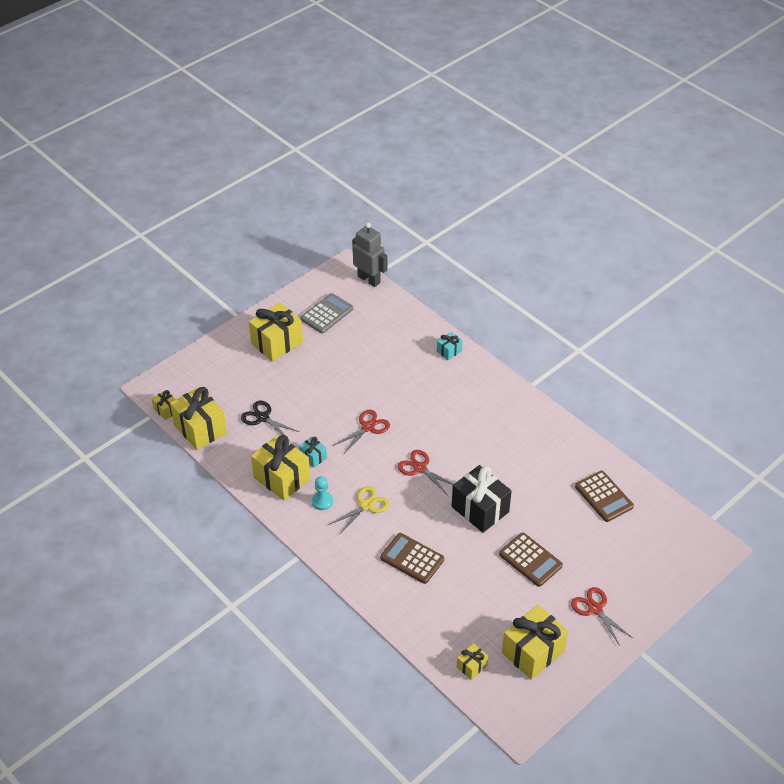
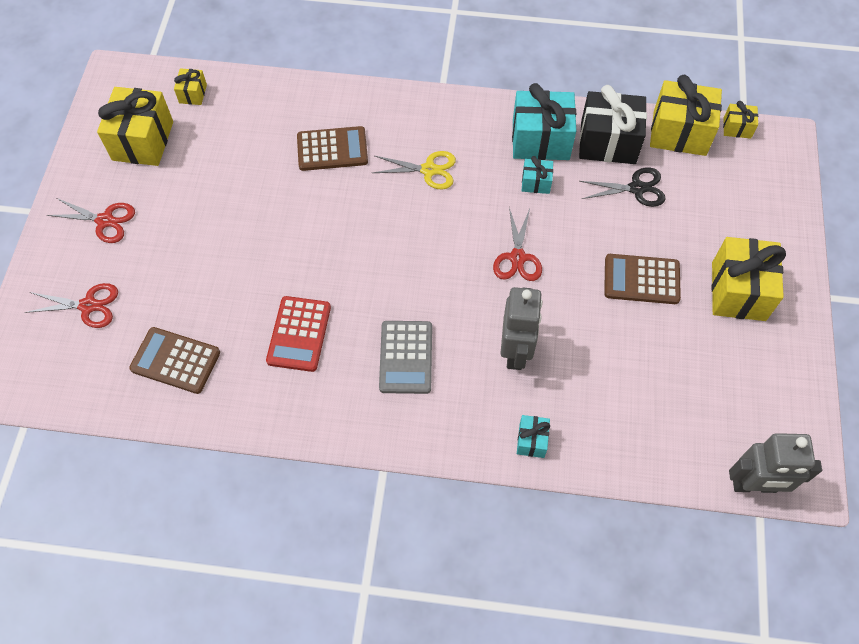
camera: 140 degrees right, 15 degrees up
(281, 478) = (540, 140): yellow gift -> turquoise gift
(322, 501) = (476, 145): turquoise pawn -> none
(327, 314) = (736, 380): grey calculator -> grey calculator (406, 357)
(366, 505) = (428, 170): yellow scissors -> yellow scissors turned 90 degrees counterclockwise
(417, 388) = (515, 351): none -> grey robot
(420, 468) = (413, 249): red scissors -> red scissors (88, 306)
(480, 509) = (307, 247): black gift -> black gift (608, 142)
(524, 466) = (299, 334): none -> red calculator
(530, 560) = (209, 227): brown calculator -> brown calculator (641, 279)

